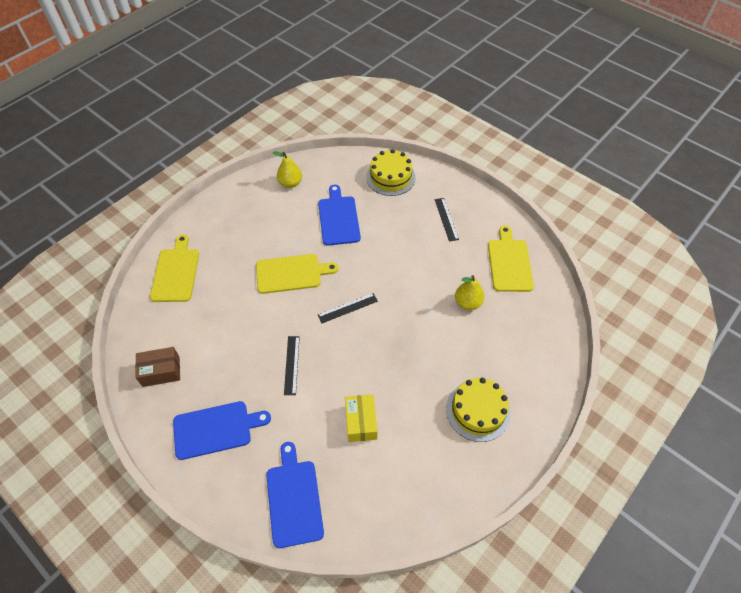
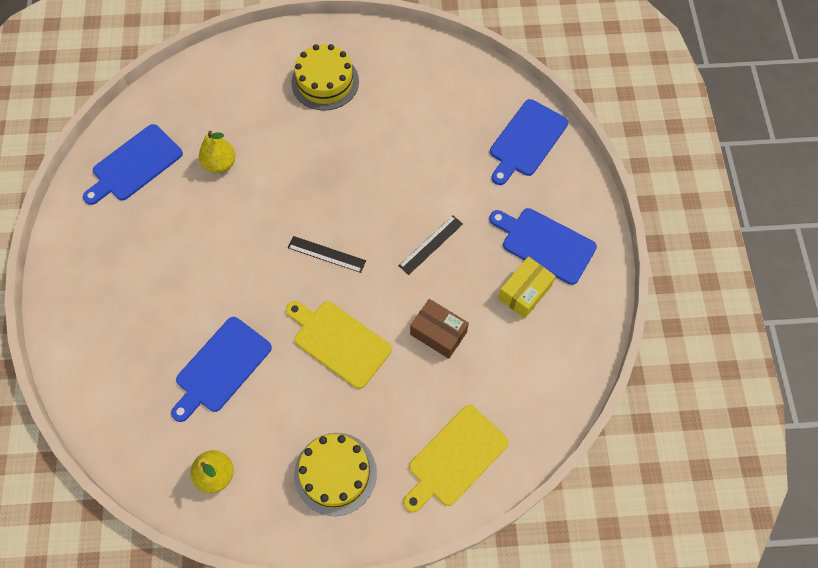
camera: 135 degrees left, 10 degrees up
(161, 371) = (555, 343): brown box -> brown box (438, 333)
(361, 422) = (422, 149): yellow box -> yellow box (524, 292)
(390, 177) = (103, 370): yellow cake -> yellow cake (335, 473)
(446, 219) = (123, 262): black ruler -> none
(509, 263) = (135, 165): yellow cutting board -> blue cutting board

